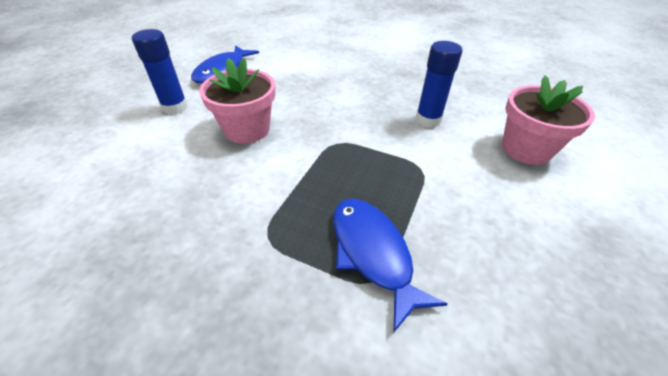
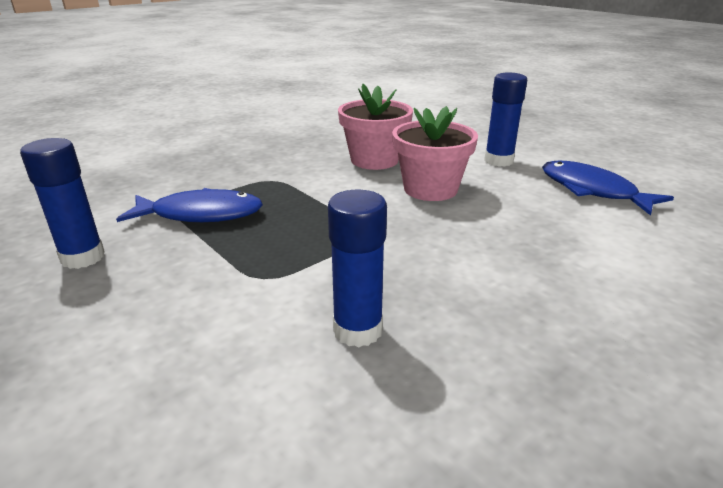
camera: 115 degrees right, 15 degrees down
(501, 295) = (83, 257): none -> blue glue stick
(526, 149) = (182, 416): pink flower pot -> pink flower pot (374, 160)

